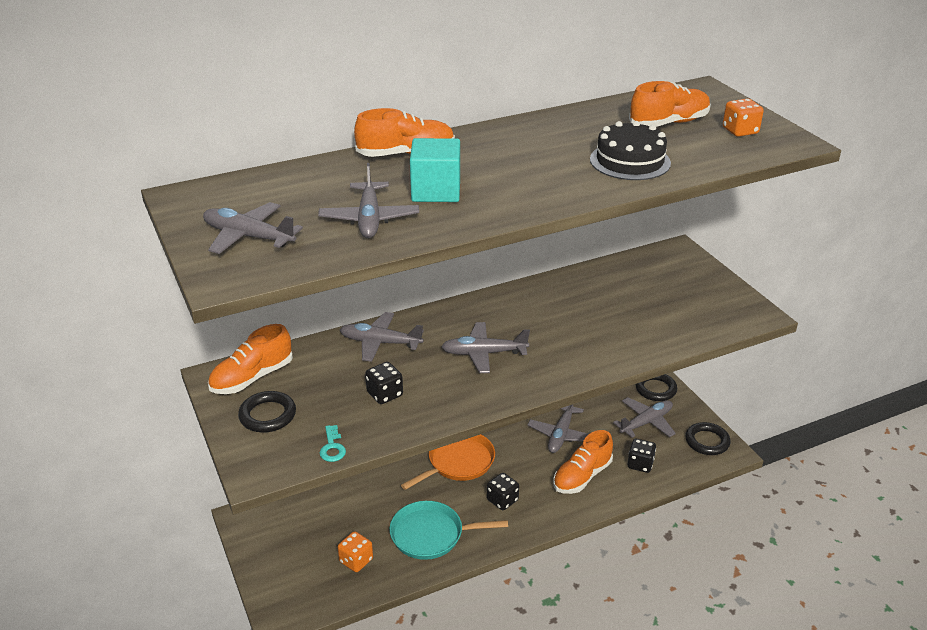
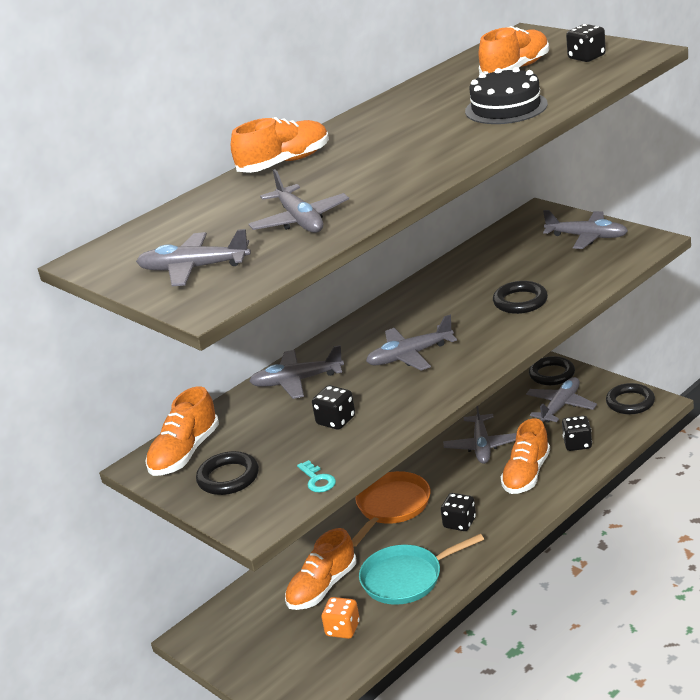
camera: 15 degrees left, 5 degrees down
(363, 515) = (322, 587): none -> orange shoe
(436, 191) = (343, 182): turquoise cube -> none
(608, 334) = (520, 301): none -> black ring
(705, 290) = (587, 237): none -> grey plane
(740, 131) = (586, 57): orange dice -> black dice

